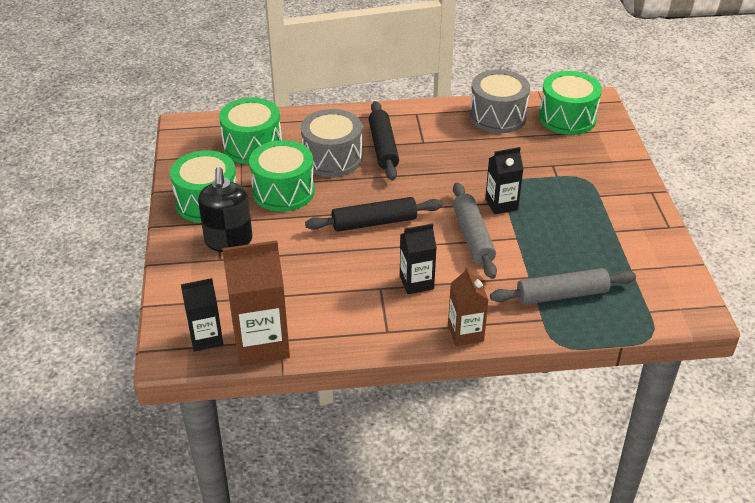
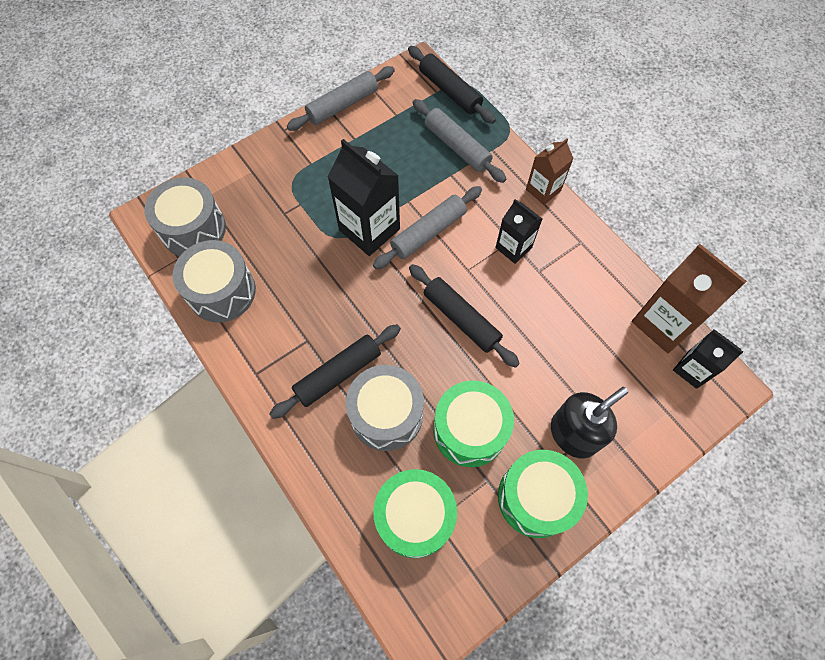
camera: 120 degrees left, 25 degrees up
(501, 204) = (369, 229): black carton -> black carton, size x1.68
(567, 118) = (193, 229): green drum -> grey drum
(644, 321) = (450, 91): none -> black rolling pin
(664, 237) = (343, 105): none -> grey rolling pin

